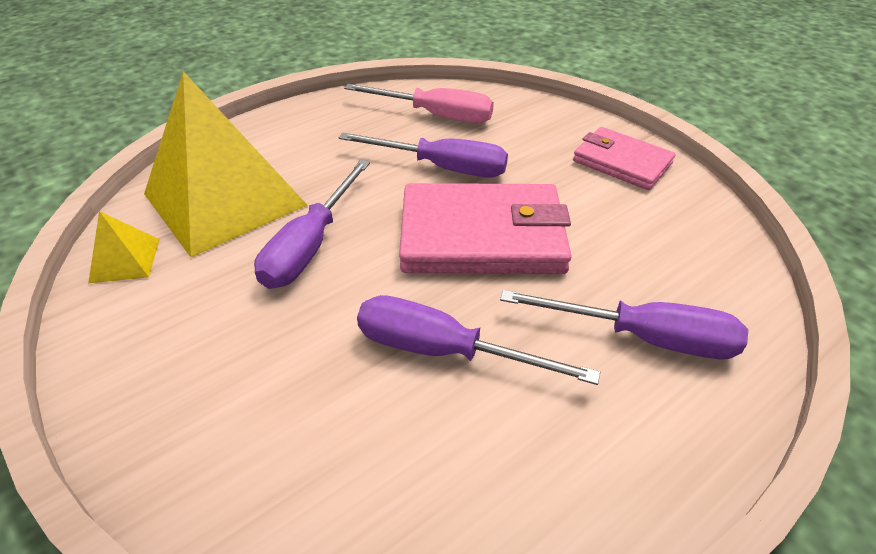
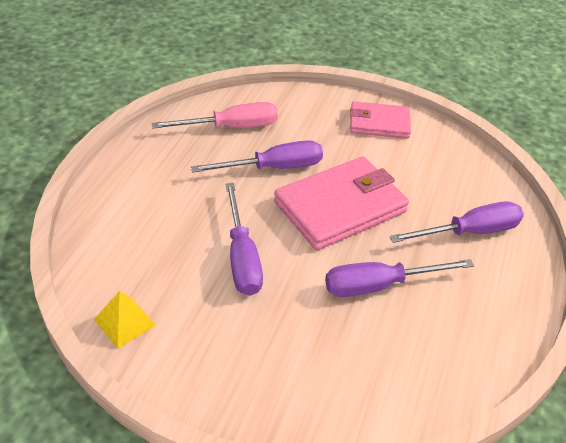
camera: 35 degrees left, 0 degrees up
(225, 199) = (146, 250): yellow pyramid -> none

